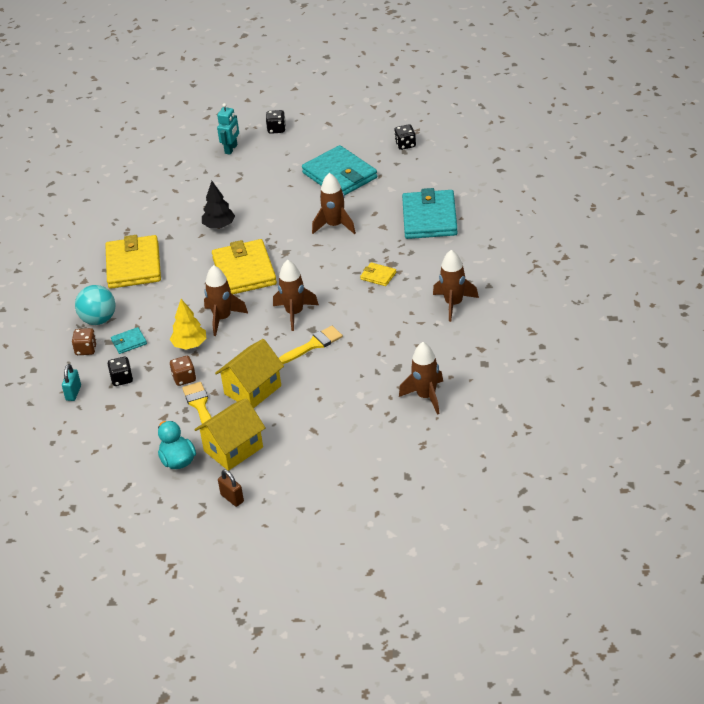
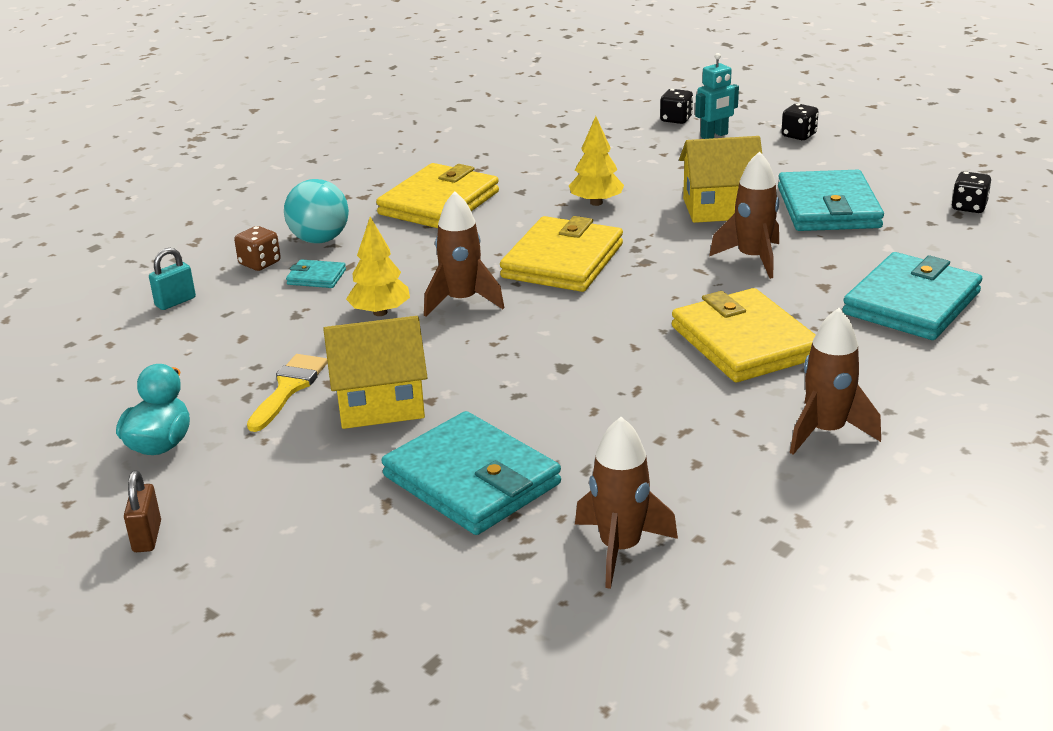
camera: 35 degrees right, 10 degrees down
(122, 379) = (248, 313): black dice -> black dice (676, 119)
(184, 378) = (317, 347): brown dice -> none
(219, 226) = (596, 203): black tree -> yellow tree
(233, 449) = (247, 468): yellow house -> yellow house (719, 208)
(294, 313) = (564, 336): brown rocket -> none
(314, 345) = (539, 387): yellow brush -> none
(336, 401) = (472, 480): none -> turquoise wallet
(378, 276) = (744, 342): yellow wallet -> yellow wallet, size x2.26

